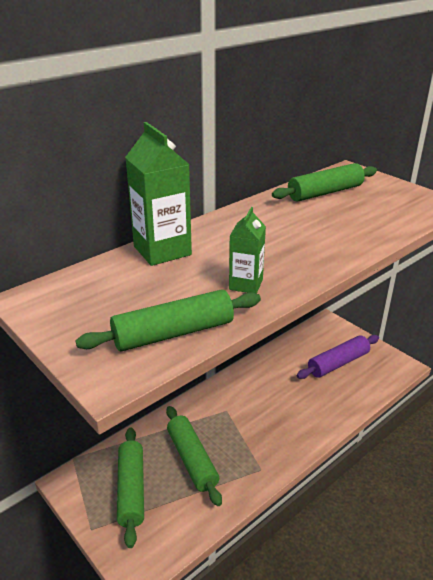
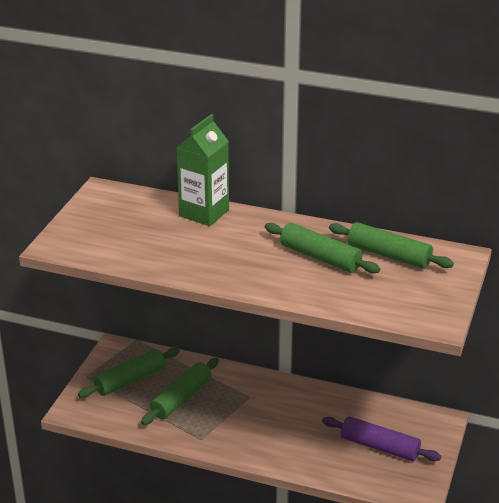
camera: 60 degrees right, 0 degrees up
(173, 333) = (109, 252): green rolling pin -> green rolling pin (320, 257)
(246, 284) = (190, 260): green carton -> none

